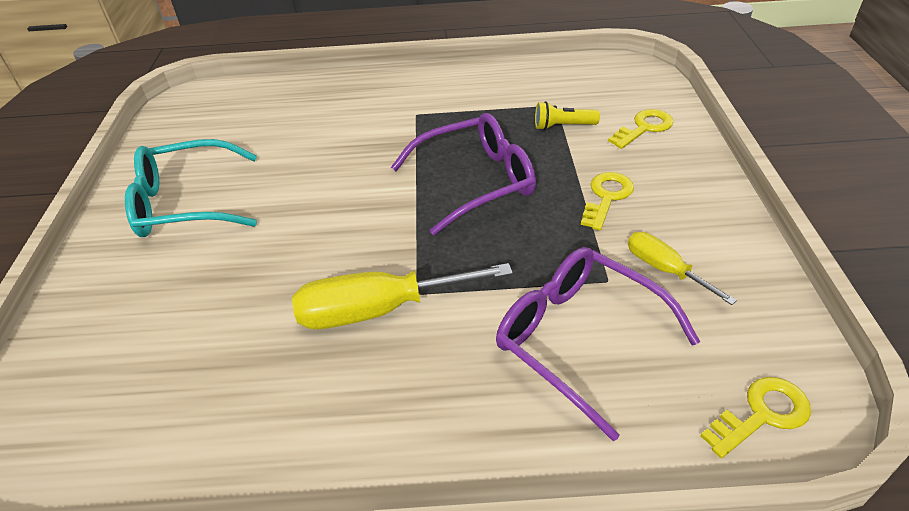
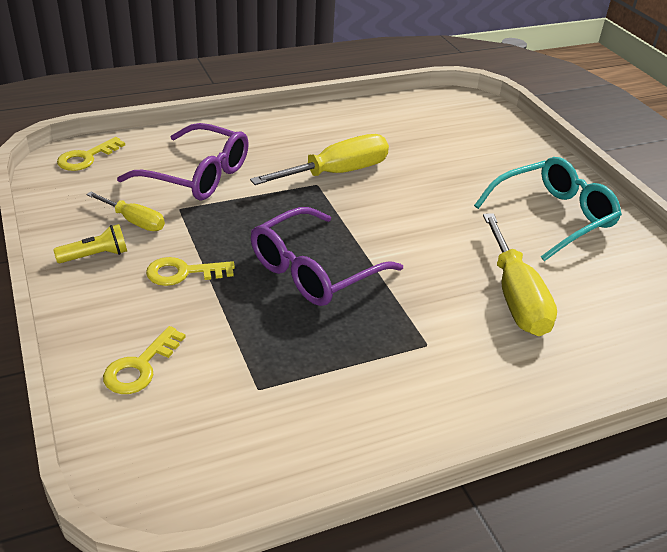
camera: 155 degrees right, 5 degrees down
(314, 136) = (515, 297): none -> yellow screwdriver
(562, 126) = (242, 354): yellow flashlight -> yellow flashlight (96, 255)
(606, 197) = (183, 273): yellow key -> yellow key turned 75 degrees clockwise

